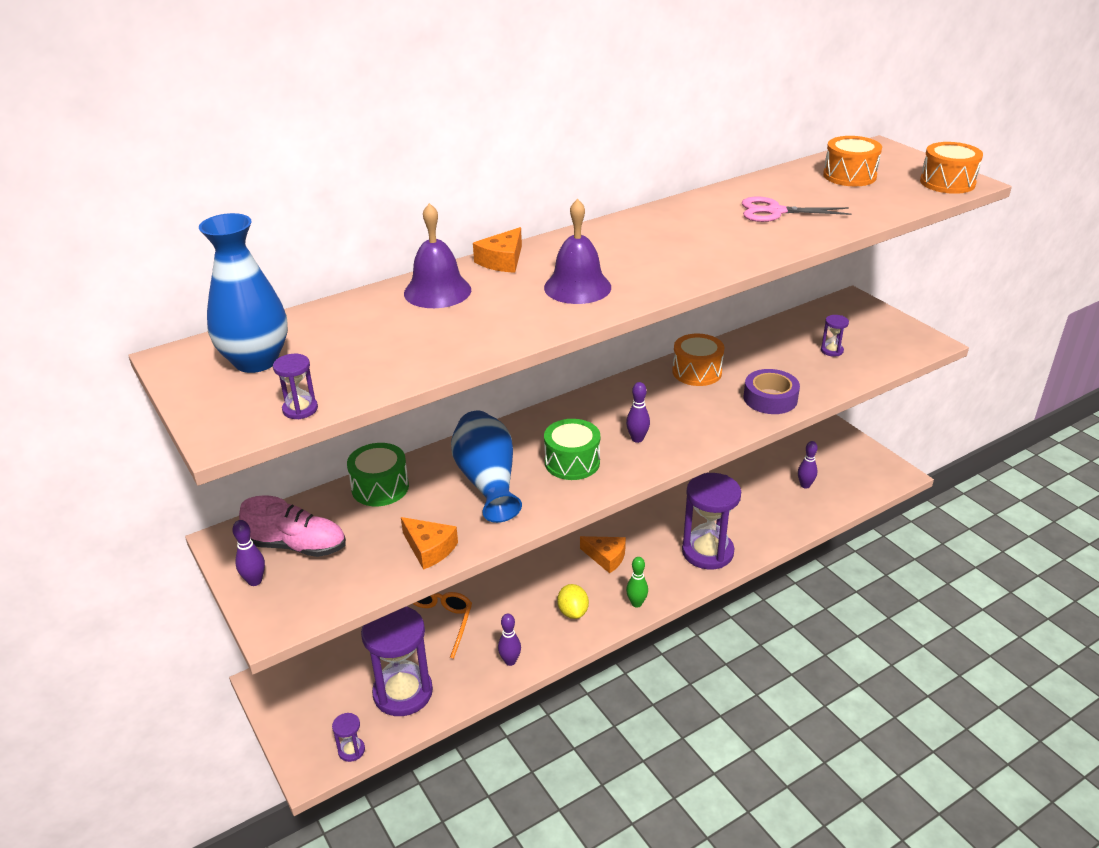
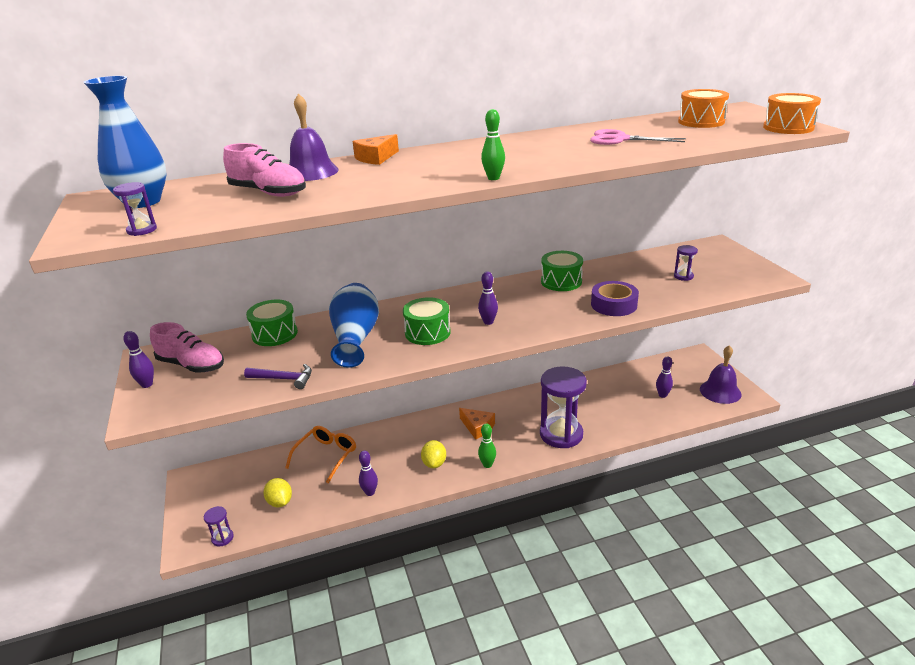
camera: 15 degrees right, 5 degrees down
(403, 692) = (280, 502): purple hourglass -> yellow lemon
(411, 332) = (268, 193): none -> pink shoe
(429, 549) = (283, 379): orange cheese -> purple hammer
(577, 287) = (419, 174): purple bell -> purple bell (720, 391)
(669, 288) = (493, 178): none -> green bowling pin
(697, 372) = (561, 281): orange drum -> green drum

